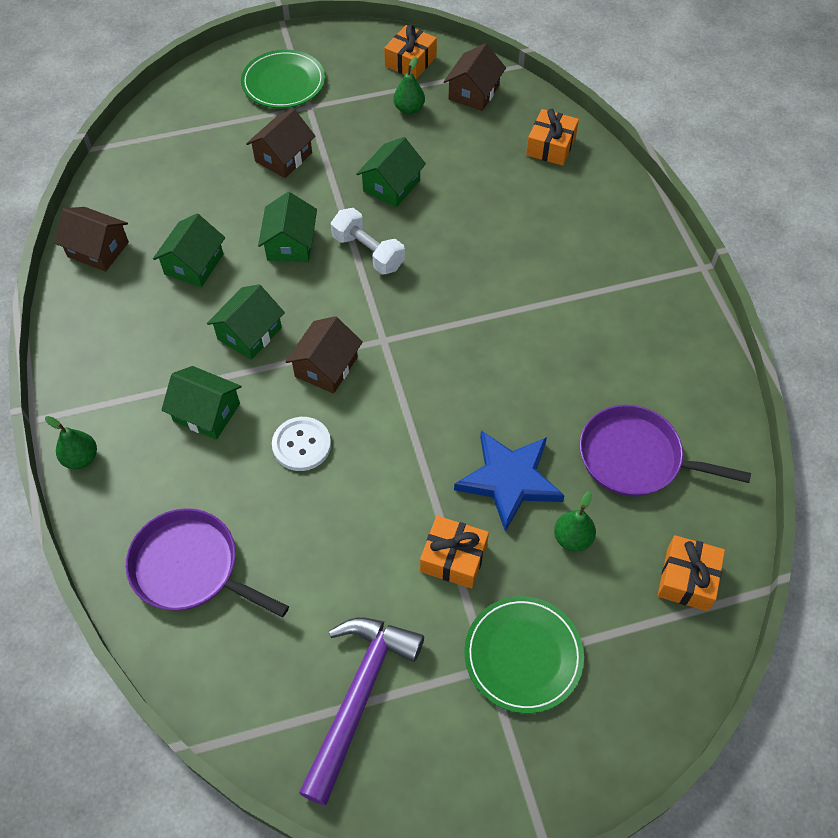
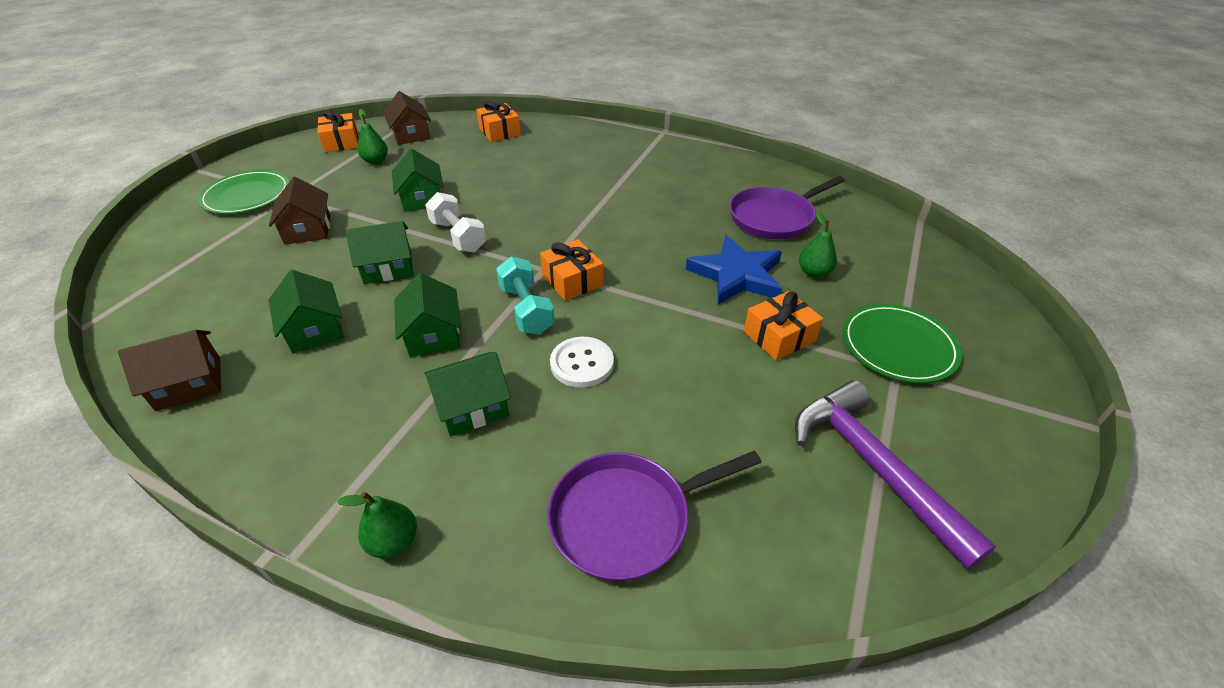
camera: 50 degrees left, 15 degrees down
(290, 244) = (388, 267): green house -> green house turned 60 degrees counterclockwise
(326, 367) = (526, 309): brown house -> turquoise dumbbell
(368, 252) = (458, 236): white dumbbell -> white dumbbell turned 60 degrees clockwise
(687, 579) = (888, 245): orange gift -> orange gift (572, 280)

